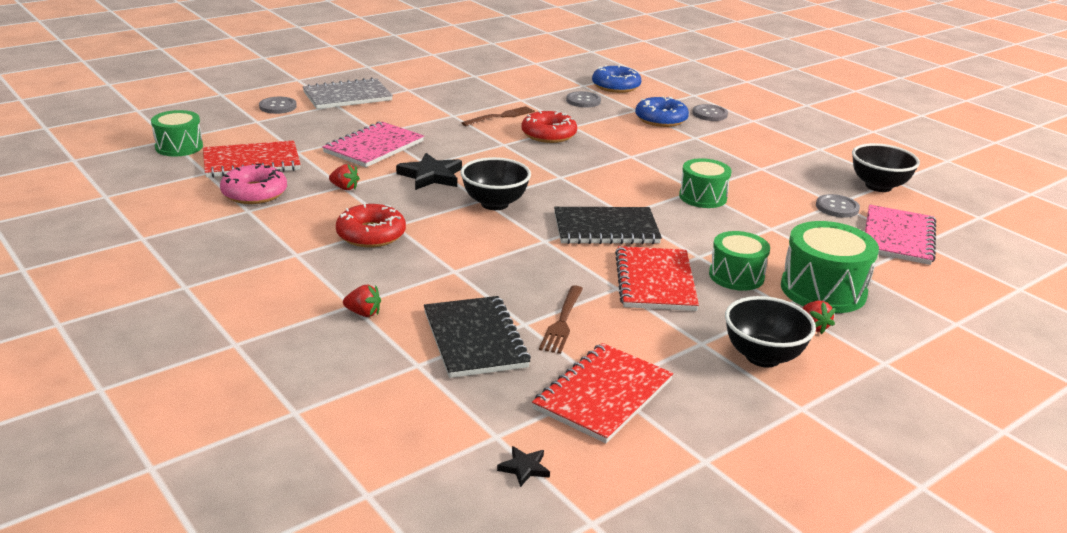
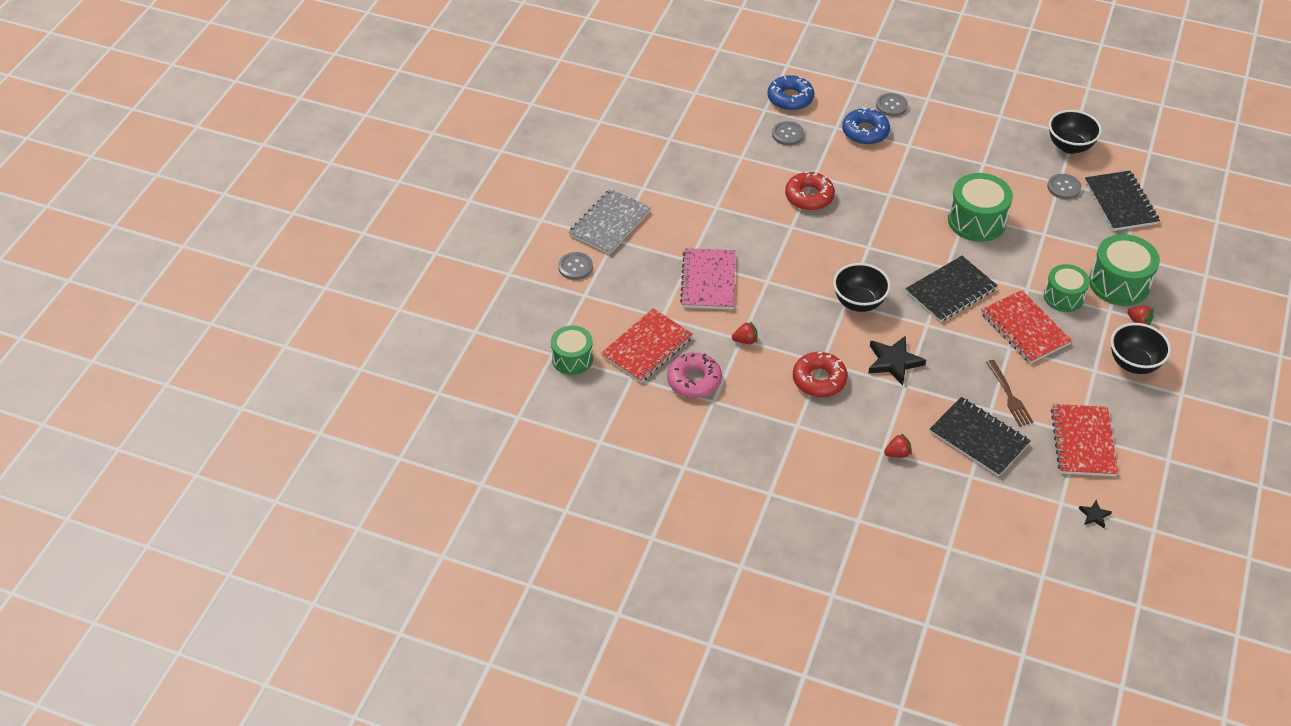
camera: 30 degrees left, 20 degrees up
(431, 176) = (785, 294): black star -> black star (894, 362)
(500, 116) = (752, 190): brown fork -> none
(703, 197) = (976, 221): green drum -> green drum, size x1.51
(897, 237) = (1120, 202): pink notebook -> black notebook

